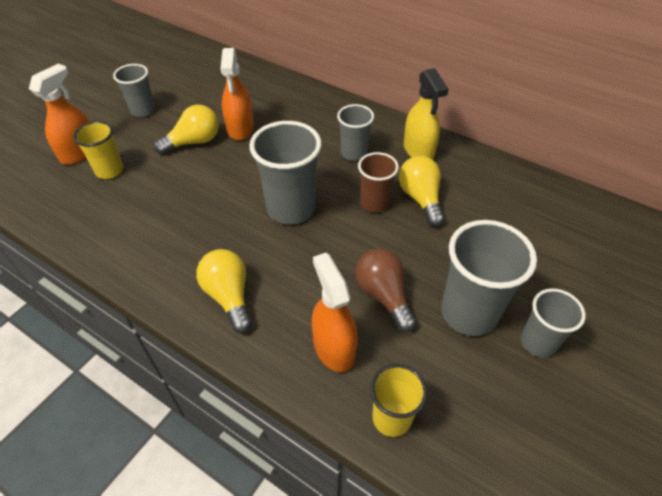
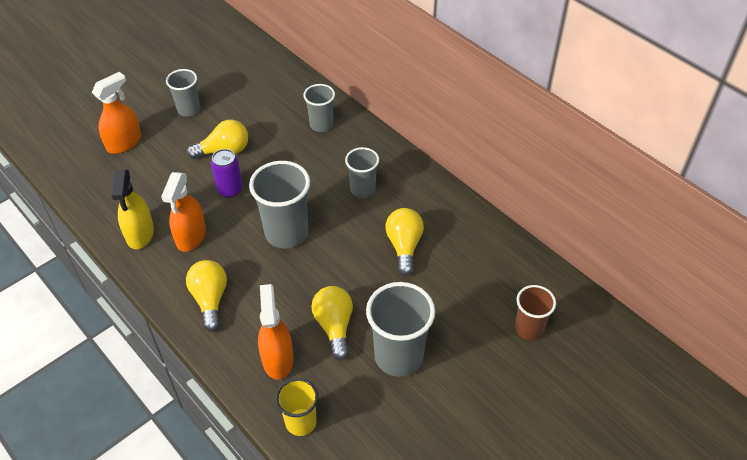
camera: 15 degrees right, 0 degrees up
(109, 171) = (145, 166): yellow cup -> none
(213, 177) = (230, 190): none -> purple can
(240, 128) = (269, 144): orange spray bottle -> orange spray bottle (191, 236)
(374, 203) = (361, 242): brown cup -> brown cup (528, 329)
(383, 295) = (334, 326): brown light bulb -> yellow light bulb
(418, 150) = (424, 198): yellow spray bottle -> yellow spray bottle (140, 234)
(538, 342) = (444, 393): grey cup -> grey cup (321, 125)

